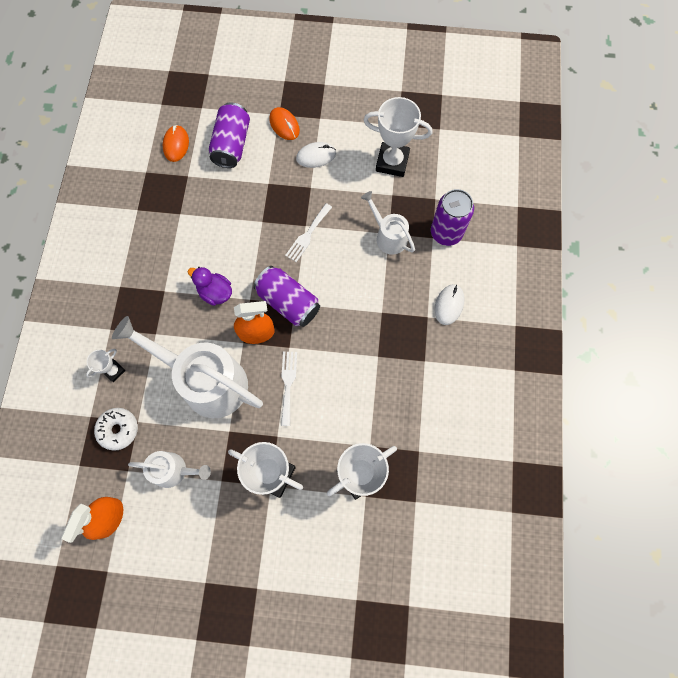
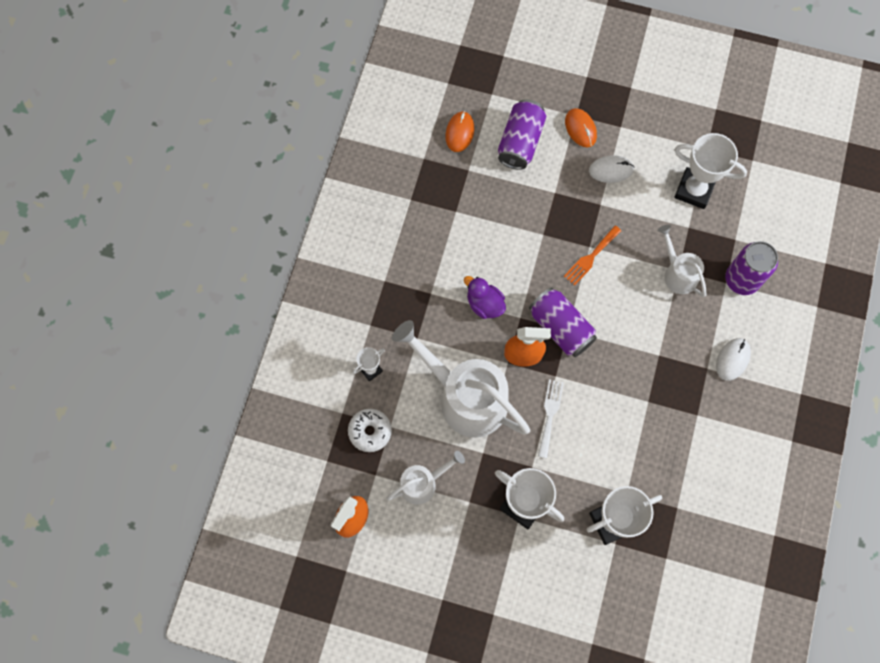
camera: 10 degrees right, 0 degrees up
(174, 470) = (423, 483): white watering can -> white watering can turned 45 degrees counterclockwise
(308, 235) = (591, 257): white fork -> orange fork

